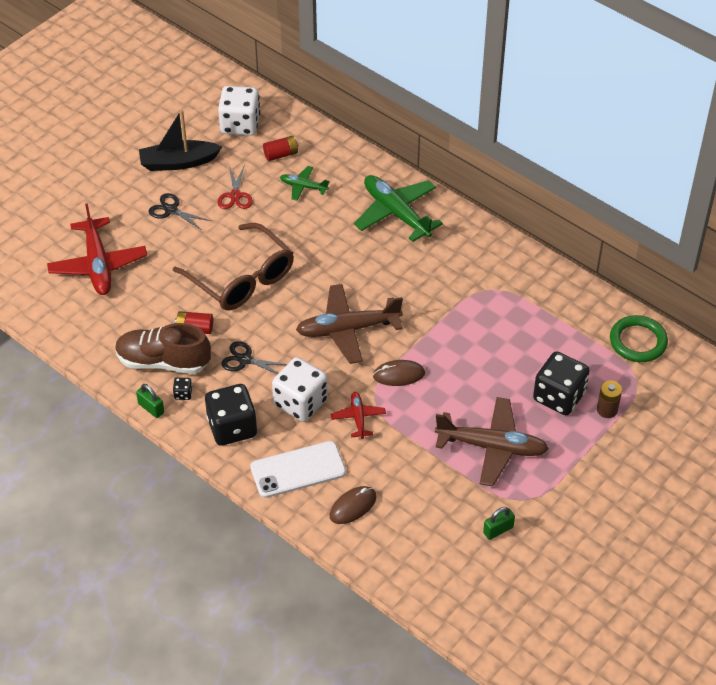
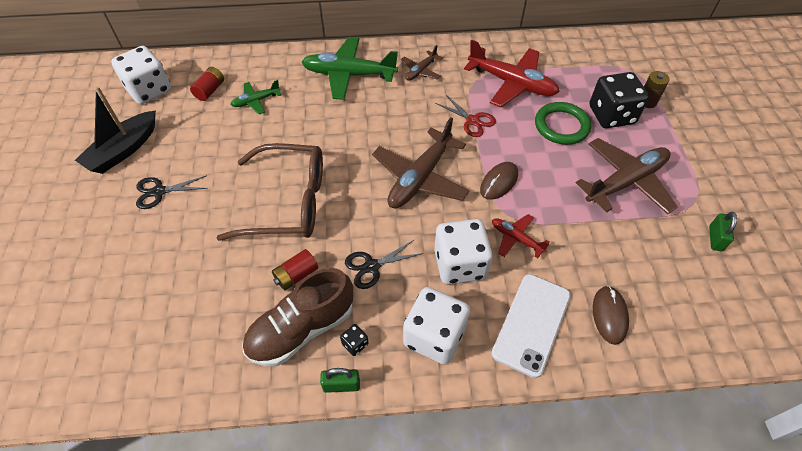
camera: 45 degrees left, 5 degrees up
(98, 265) = (135, 290): red plane -> red plane (512, 83)
(232, 427) = (434, 336): black dice -> white dice
(235, 196) = (206, 143): red scissors -> red scissors (472, 121)
(456, 250) = (420, 71): none -> brown plane
(638, 341) = (600, 49): green ring -> green ring (561, 126)

